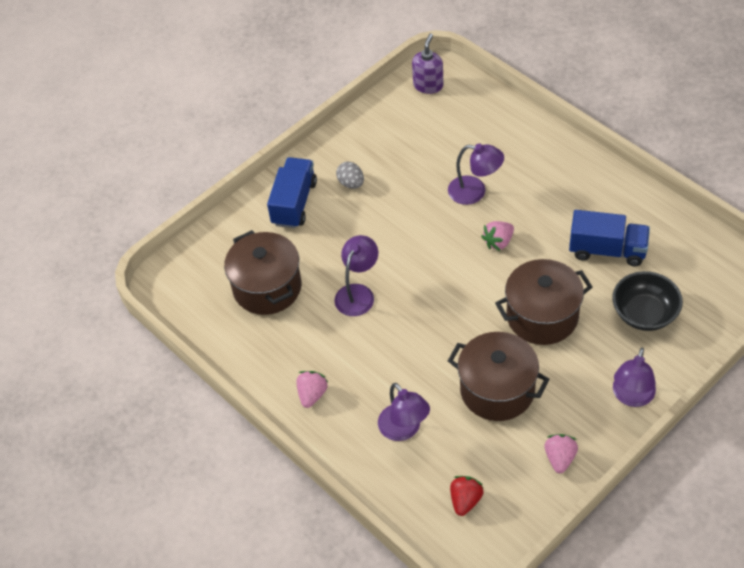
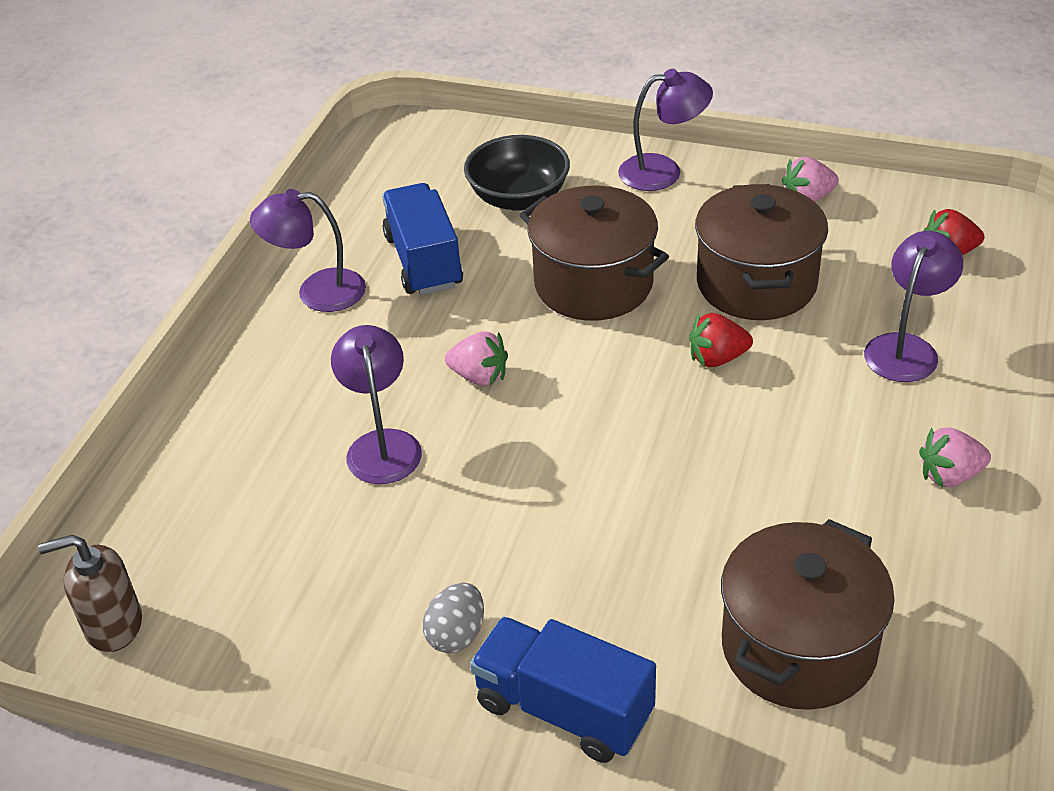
camera: 120 degrees left, 10 degrees down
(294, 203) = (564, 709): blue truck -> blue truck turned 45 degrees clockwise
(358, 293) = (709, 506): purple lamp -> purple lamp (317, 292)
(428, 85) = (113, 625): purple soap dispenser -> brown soap dispenser
(450, 343) = (717, 358): none -> red strawberry

